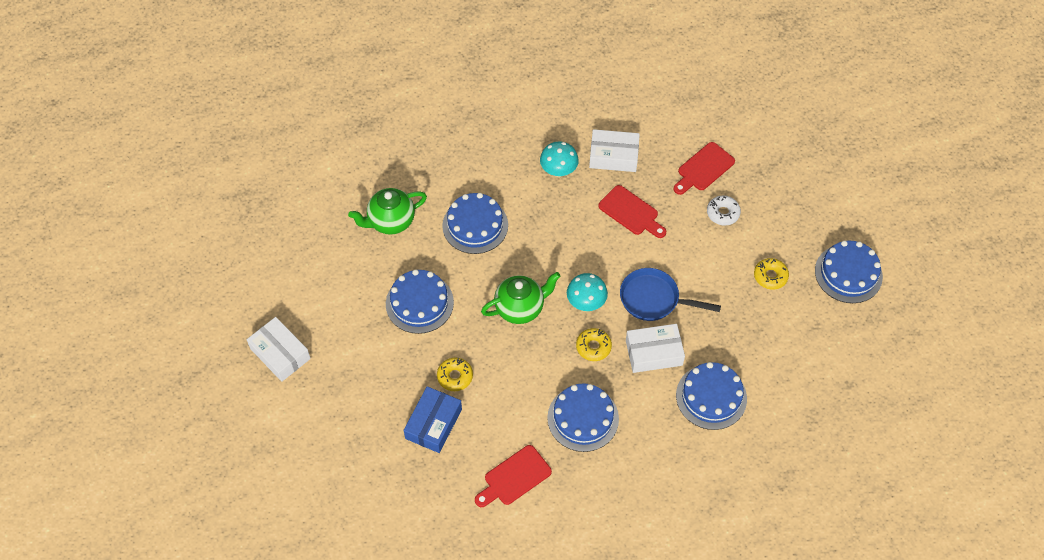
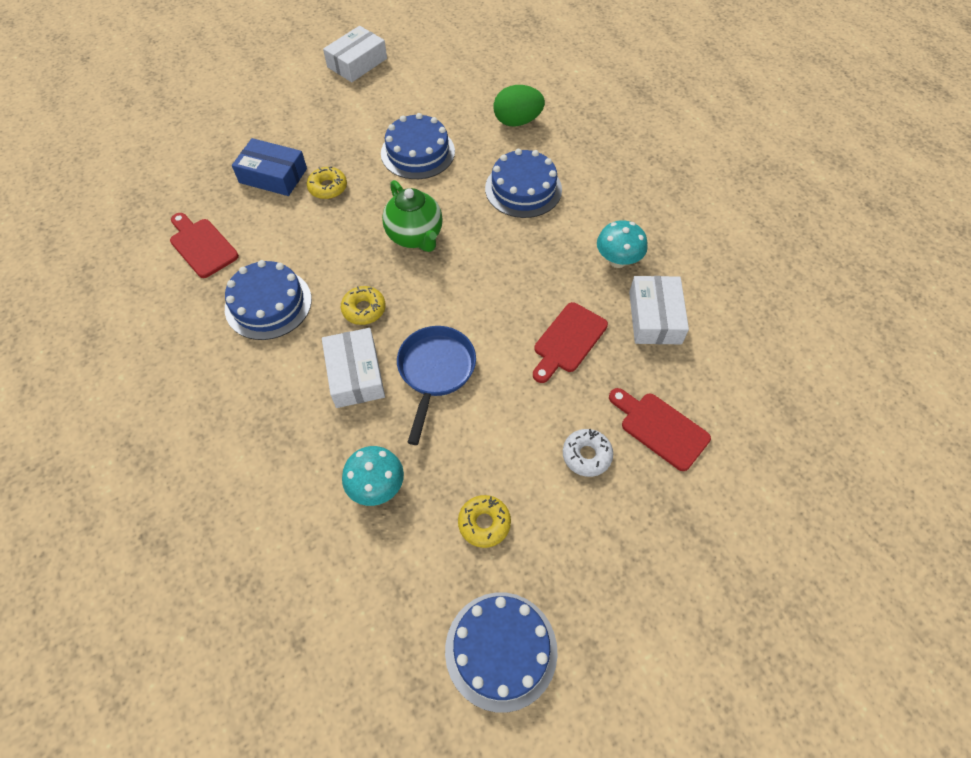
camera: 85 degrees right, 0 degrees up
(390, 221) = (517, 121): green teapot -> green egg
(586, 302) = (426, 299): turquoise mushroom -> turquoise mushroom (377, 486)
(711, 397) = (288, 444): blue cake -> none

